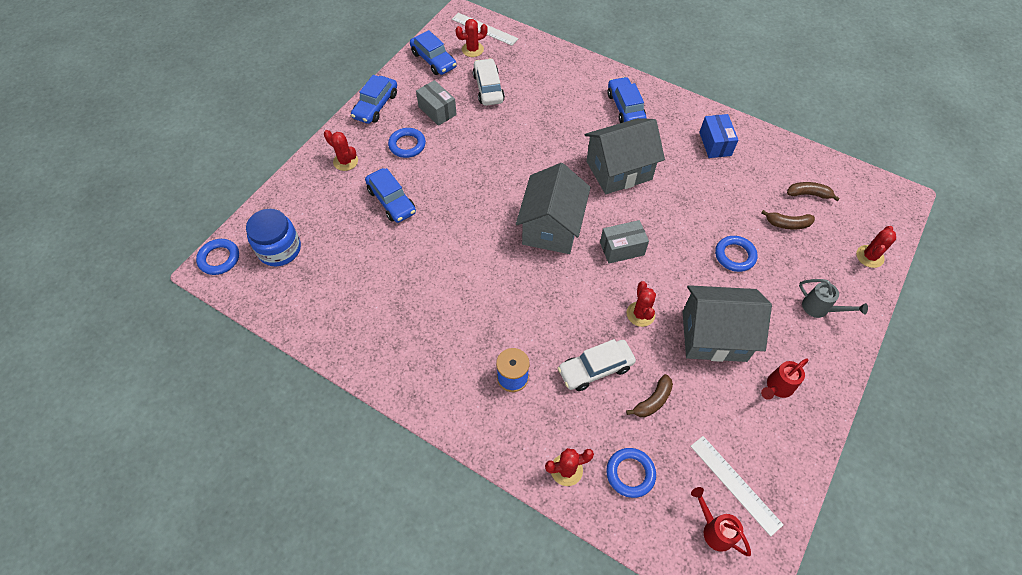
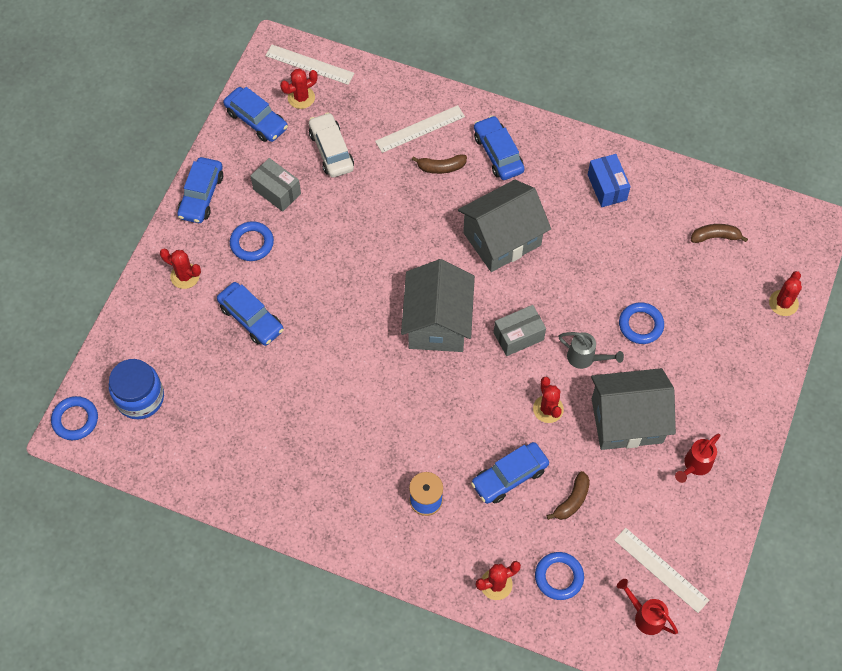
camera: 10 degrees left, 5 degrees up
(563, 82) = (420, 129): none -> white ruler
(595, 369) = (509, 476): white car -> blue car
(787, 224) = (694, 277): brown banana -> brown banana (441, 167)
(820, 309) = (734, 372): grey watering can -> grey watering can (585, 358)

